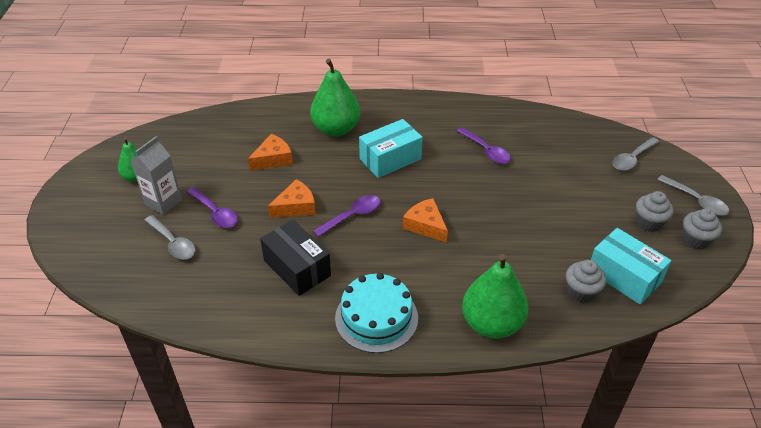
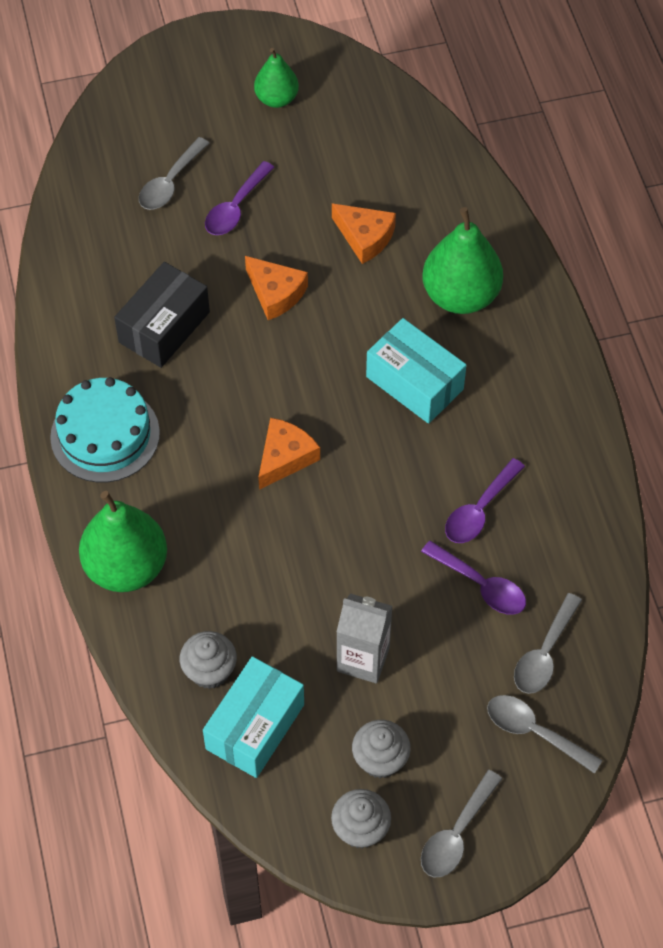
camera: 75 degrees right, 15 degrees up
(163, 202) = (239, 145): grey carton -> grey carton (363, 659)
(352, 216) = (278, 364): purple spoon -> purple spoon (481, 585)
(583, 145) = (544, 654): none -> grey spoon

